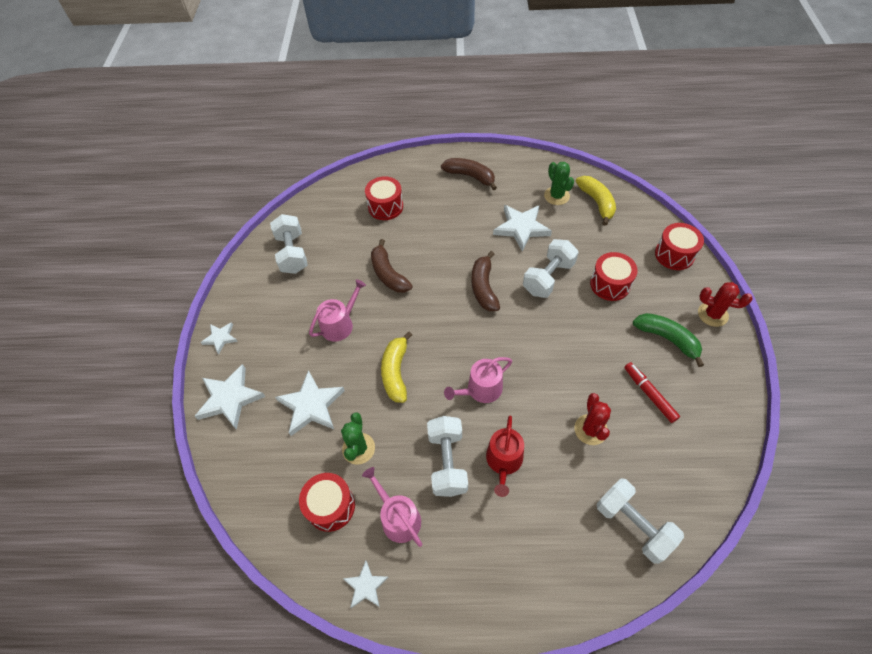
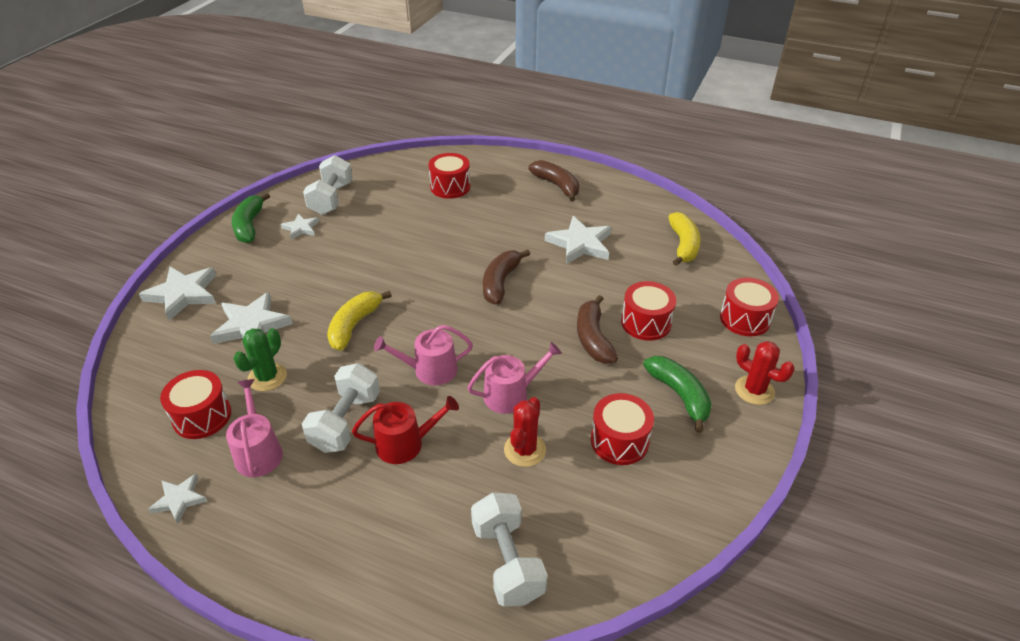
camera: 20 degrees right, 15 degrees down
(220, 338) = (213, 244): white star -> white star (301, 228)
(239, 307) = (250, 225): none -> green banana
(340, 324) = (331, 268): pink watering can -> pink watering can (511, 394)
(388, 274) = (410, 242): brown banana -> brown banana (593, 338)
(504, 461) = (405, 443): red watering can -> red watering can turned 135 degrees counterclockwise
(548, 277) = (578, 295): white dumbbell -> none
(556, 196) = (640, 227): green cactus -> none
(649, 394) = (619, 441): red marker -> red drum

